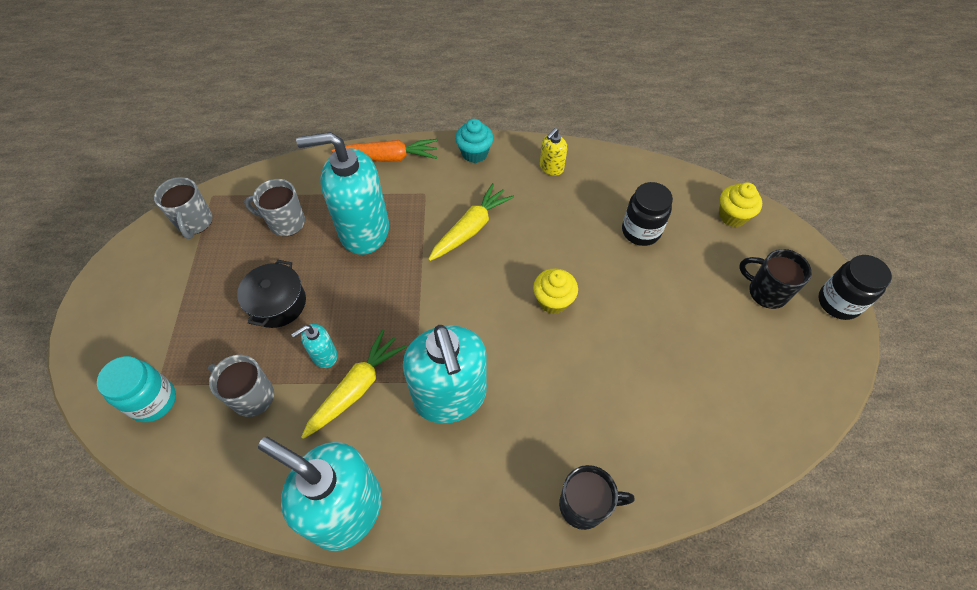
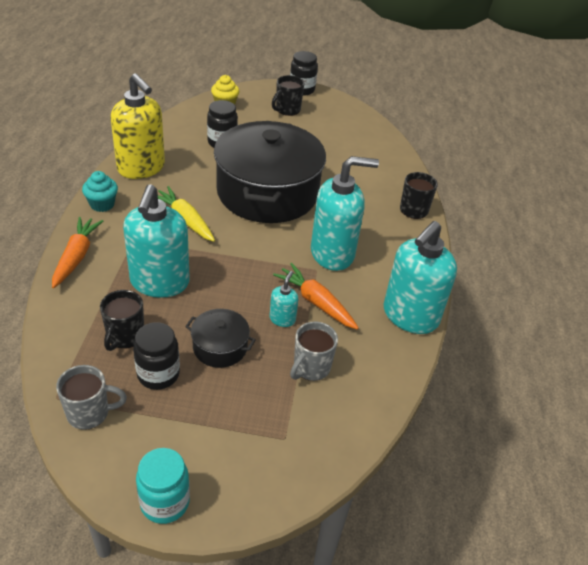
camera: 85 degrees left, 15 degrees down
(153, 401) = (302, 441): turquoise jar -> turquoise jar (165, 502)
(239, 260) = (158, 374): none -> black jar
(285, 223) = (125, 336): grey mug -> black mug
(324, 355) = (282, 319): turquoise soap dispenser -> turquoise soap dispenser turned 135 degrees counterclockwise
(356, 388) = (316, 302): yellow carrot -> orange carrot
(551, 168) = (141, 168): yellow soap dispenser -> yellow soap dispenser, size x2.26
(553, 301) = (267, 192): yellow cupcake -> black pot

